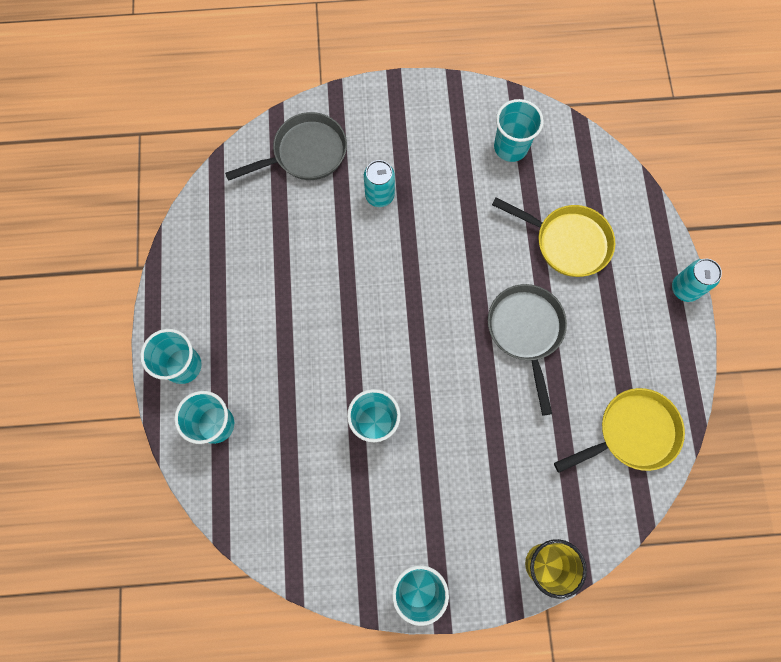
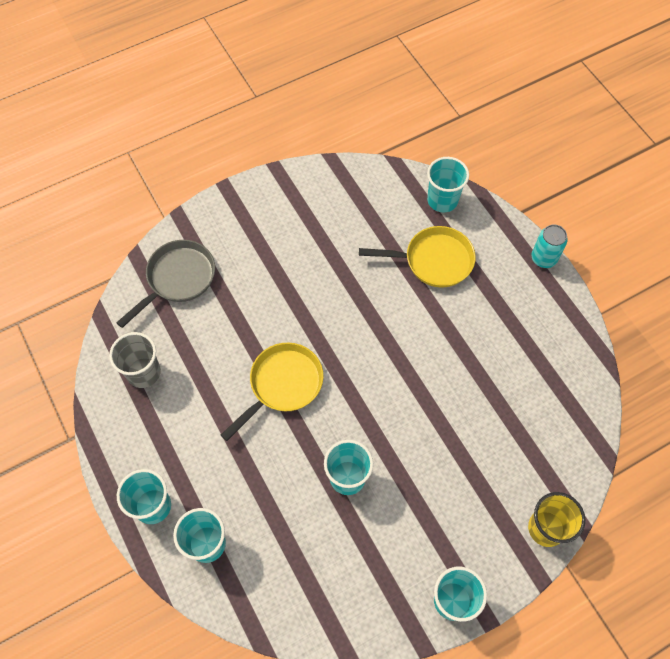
camera: 25 degrees left, 10 degrees down
(231, 233) = (143, 372): none -> grey cup
(379, 195) = (259, 287): turquoise can -> none
(510, 147) = (350, 204): turquoise cup -> turquoise cup (442, 200)
(526, 332) = (436, 346): grey pan -> none
(632, 433) = (561, 389): yellow pan -> yellow pan (282, 385)

